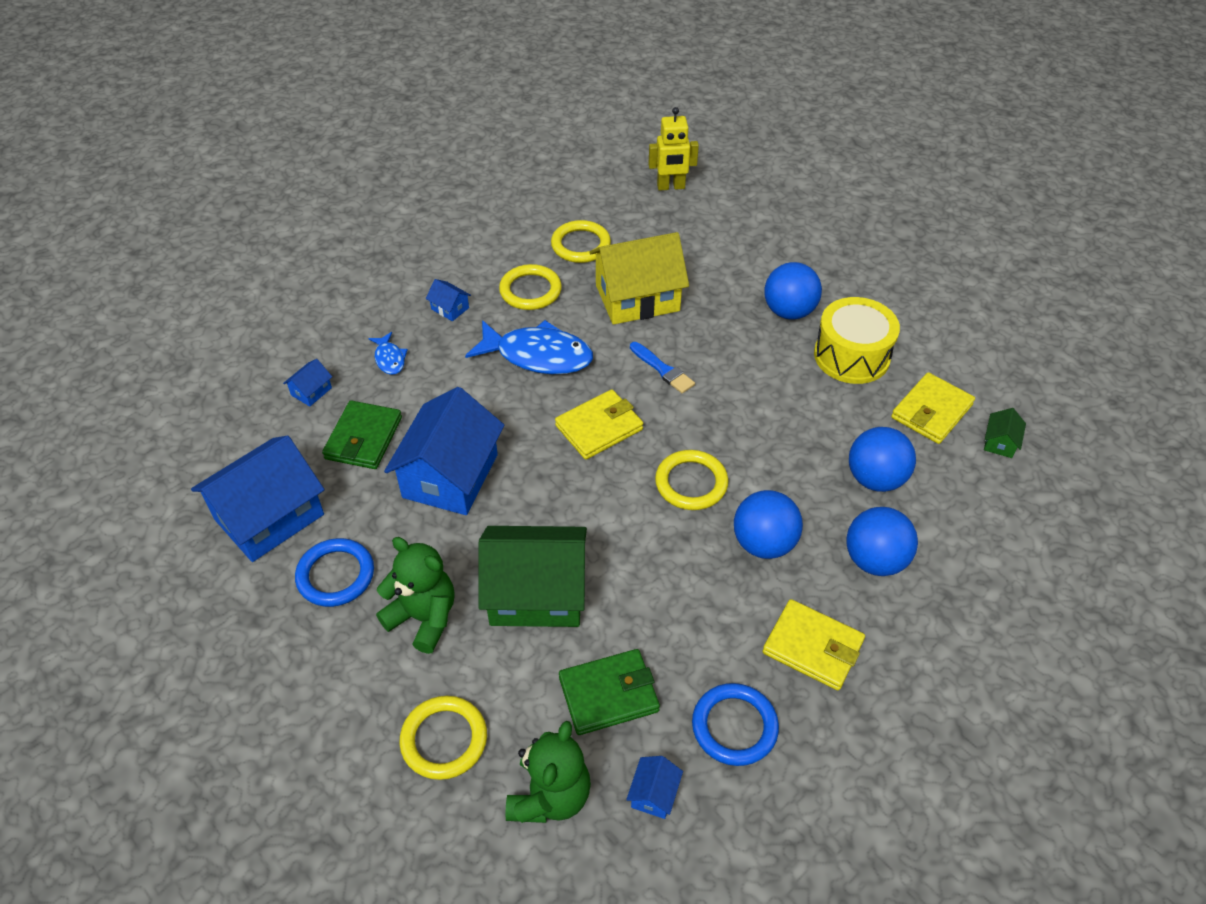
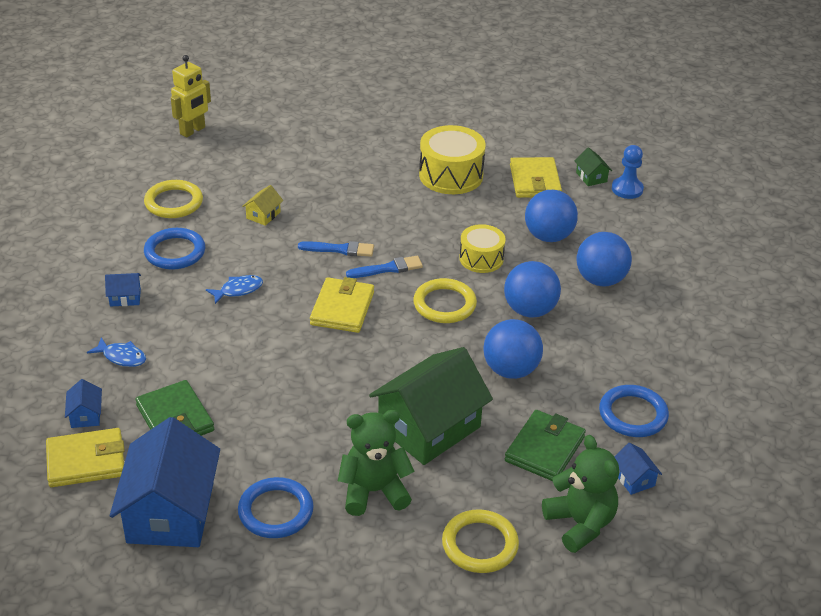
camera: 45 degrees left, 10 degrees down
(450, 476) = (276, 400): blue house -> none
(530, 290) = (175, 252): yellow ring -> blue ring
(538, 355) = (238, 290): blue fish -> blue fish, size x0.48
(637, 298) = (263, 215): yellow house -> yellow house, size x0.41
(682, 414) = (388, 268): none -> blue brush
(780, 459) = (481, 258): none -> yellow drum
(789, 311) = (379, 169): blue ball -> blue ball (510, 370)
(812, 647) = (623, 346): yellow wallet -> yellow wallet (86, 461)
(1025, 480) = (627, 189): none -> blue pawn

